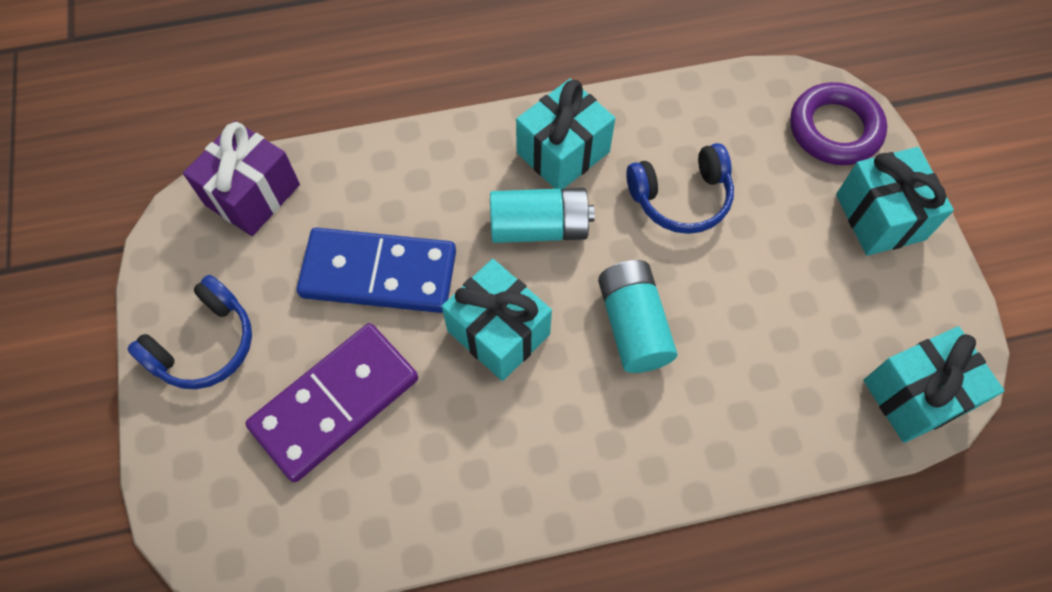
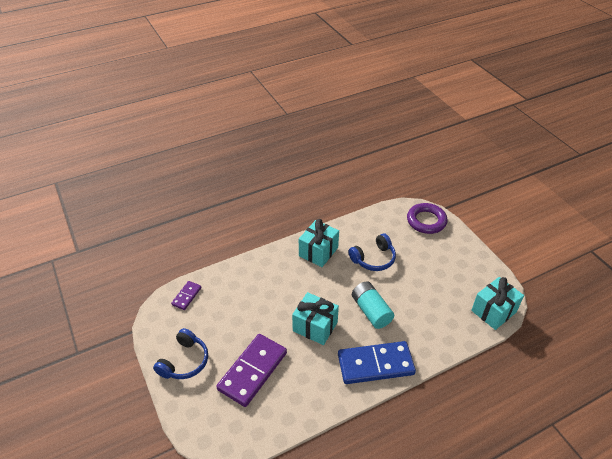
camera: 15 degrees left, 20 degrees down
(252, 195) = (186, 296): purple gift -> purple domino
(379, 274) = (254, 315): blue domino -> blue domino (375, 364)
(539, 227) = (318, 282): turquoise battery -> none
(880, 217) = (455, 249): turquoise gift -> none

